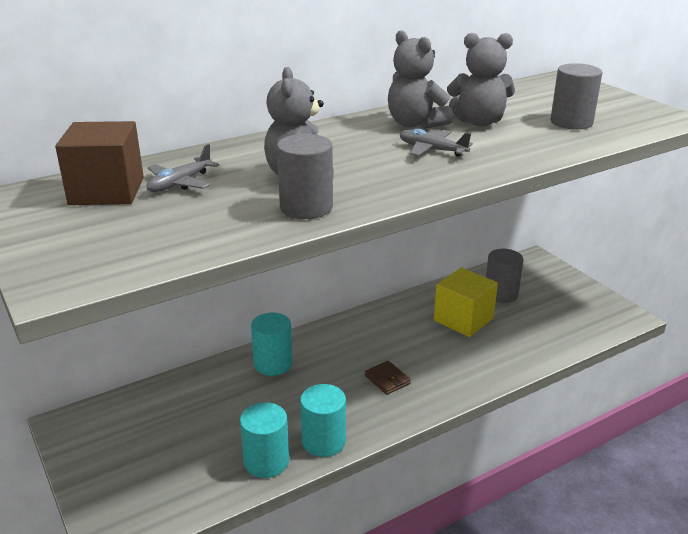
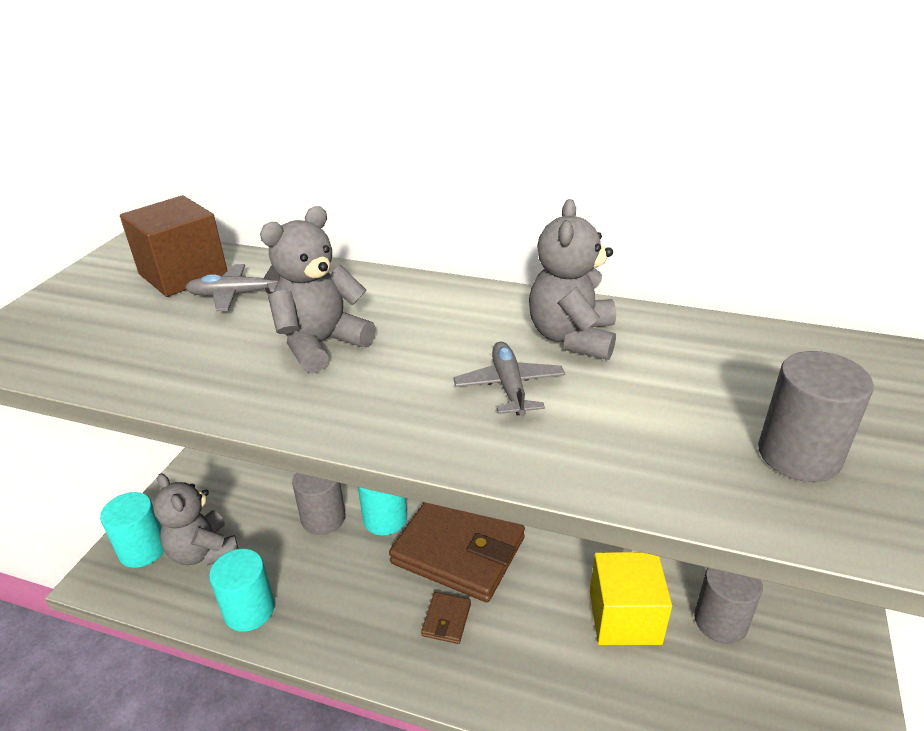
camera: 50 degrees right, 5 degrees up
(306, 207) = (247, 385): grey cylinder -> grey cylinder (323, 518)
(323, 441) = (308, 633): turquoise cylinder -> turquoise cylinder (143, 549)
(342, 349) = (458, 550): none -> brown wallet
(479, 122) = (657, 377): grey teddy bear -> grey teddy bear (203, 551)

